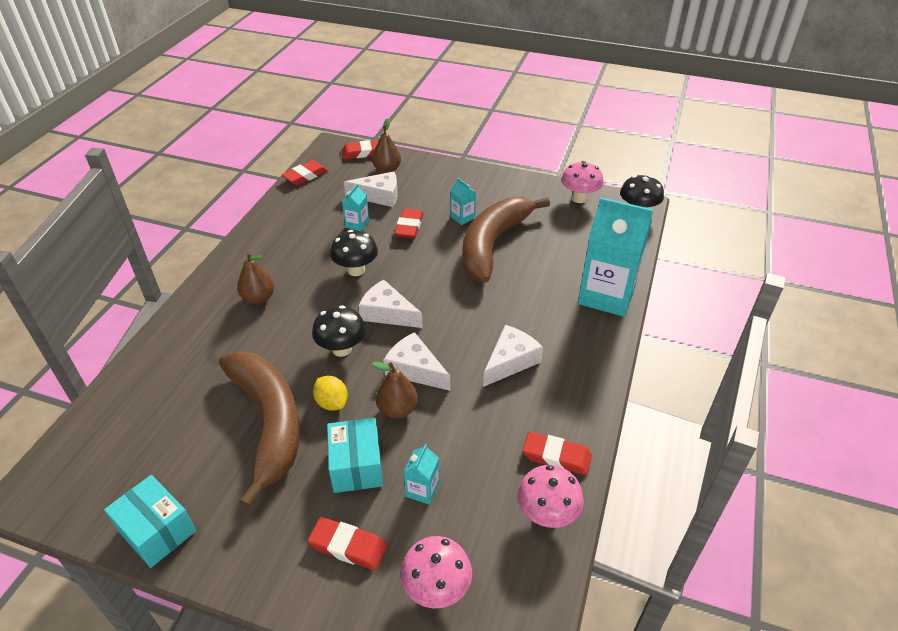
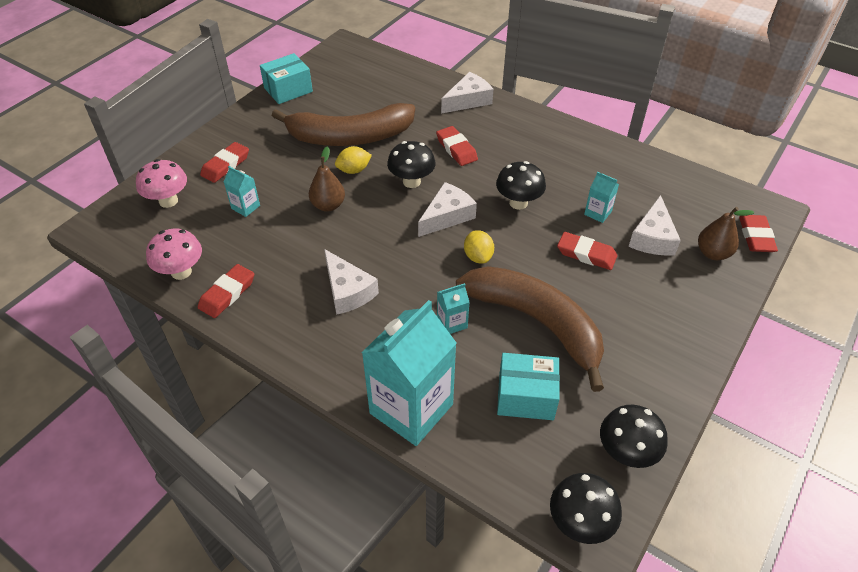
camera: 105 degrees right, 5 degrees up
(258, 298) = (495, 139): brown pear -> none
(305, 176) = (700, 182): red eraser -> red eraser (456, 149)
(356, 466) = (287, 176): turquoise box -> turquoise box (526, 397)
(415, 369) = (367, 223): white cheese -> white cheese (468, 100)
(434, 285) = (478, 257): none -> yellow lemon
(462, 217) = (597, 306): turquoise carton -> turquoise carton (452, 323)
(579, 198) = (626, 453): pink mushroom -> black mushroom

